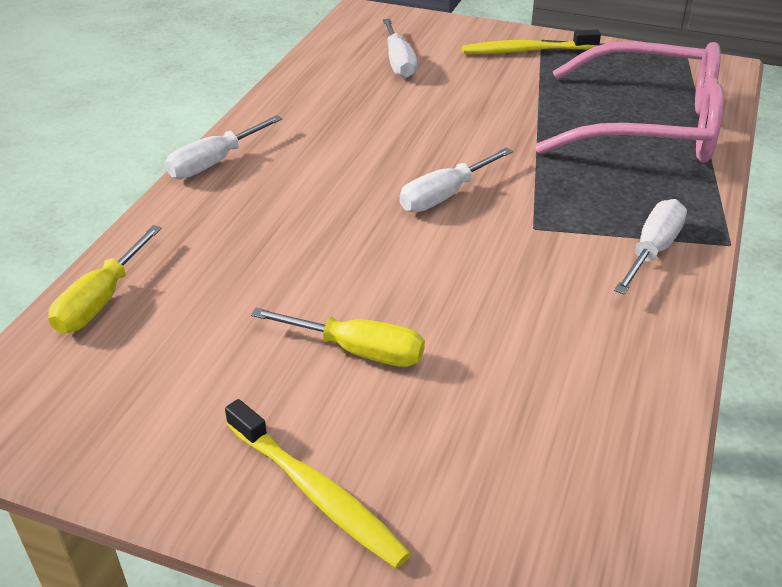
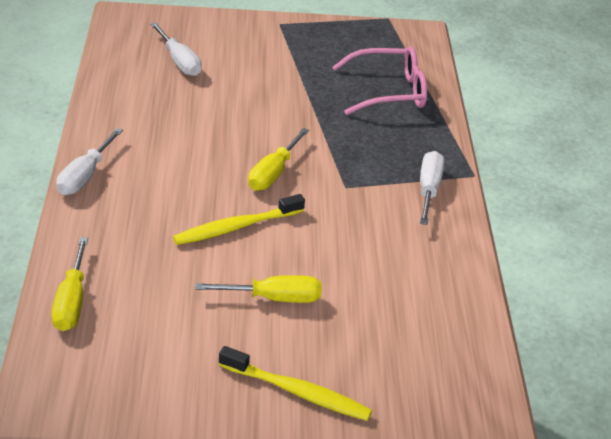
camera: 25 degrees left, 0 degrees up
(445, 195) = (273, 173): white screwdriver -> yellow screwdriver
(526, 51) = (273, 37): yellow toothbrush -> yellow toothbrush (236, 227)
(647, 126) = (388, 91): pink glasses -> pink glasses, size x0.66

